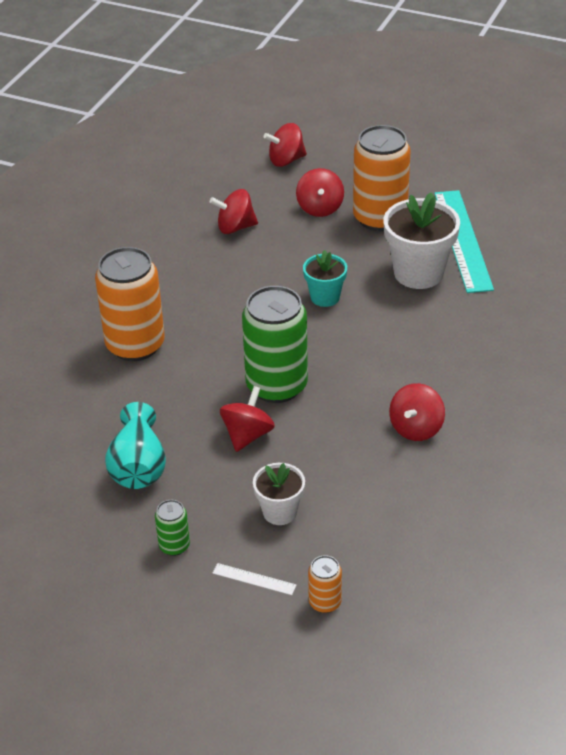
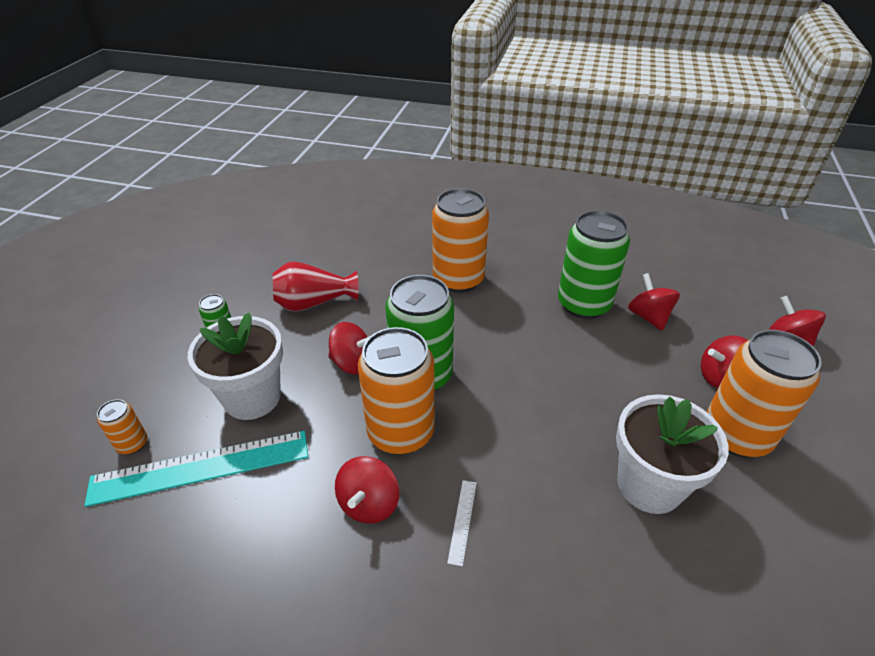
camera: 80 degrees right, 0 degrees up
(138, 466) = (314, 303): turquoise vase -> red vase
(205, 263) = (583, 304): none -> green can
(254, 579) = (174, 390): white ruler -> white ruler (462, 521)
(280, 512) = (252, 398): white flower pot -> white flower pot, size x1.73
(325, 297) = (568, 398): turquoise flower pot -> none
(344, 405) = (401, 432): none -> orange can
(416, 428) = (369, 503): red spinning top -> red spinning top turned 90 degrees counterclockwise
(463, 240) = (745, 534): turquoise ruler -> turquoise ruler (201, 467)

